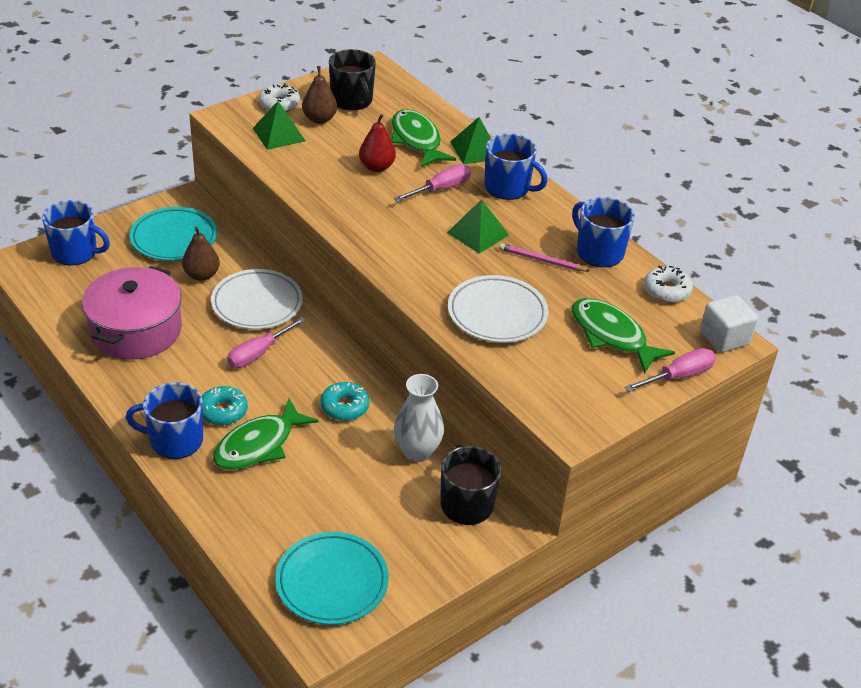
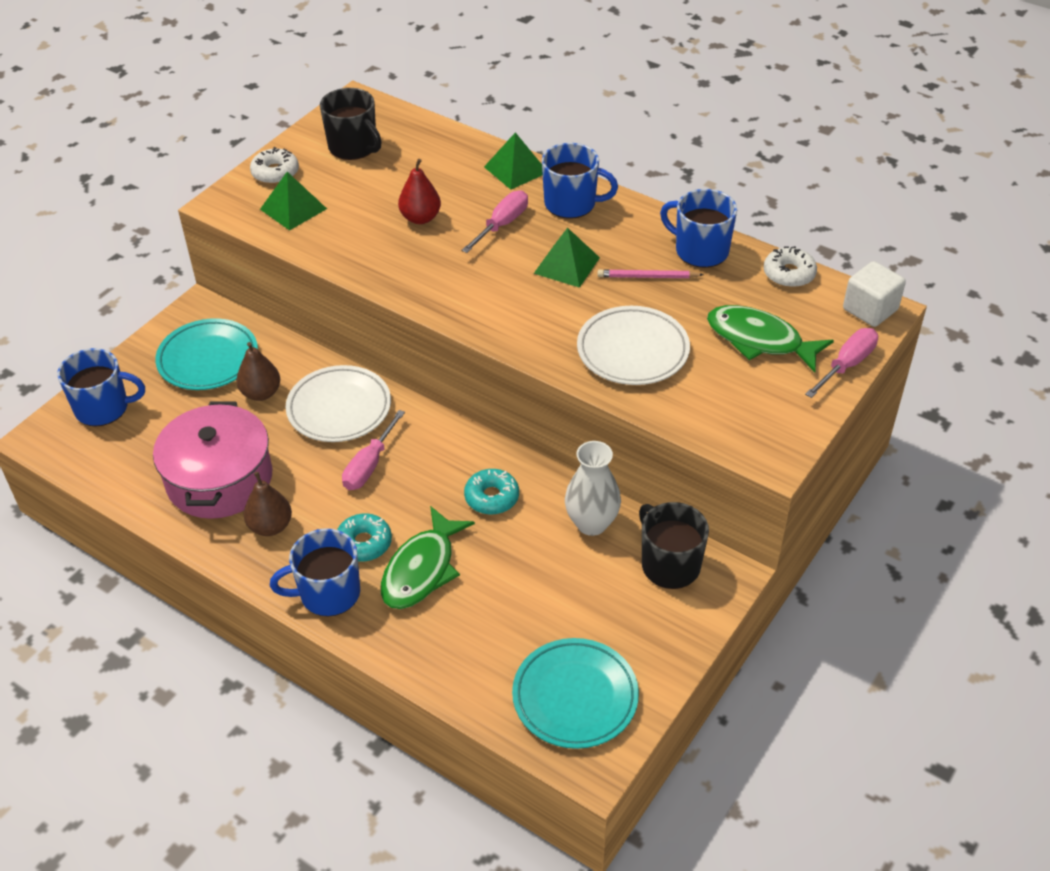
camera: 15 degrees left, 5 degrees up
(319, 119) = (329, 178): brown pear -> brown pear (270, 526)
(417, 140) = (448, 175): green fish -> none

